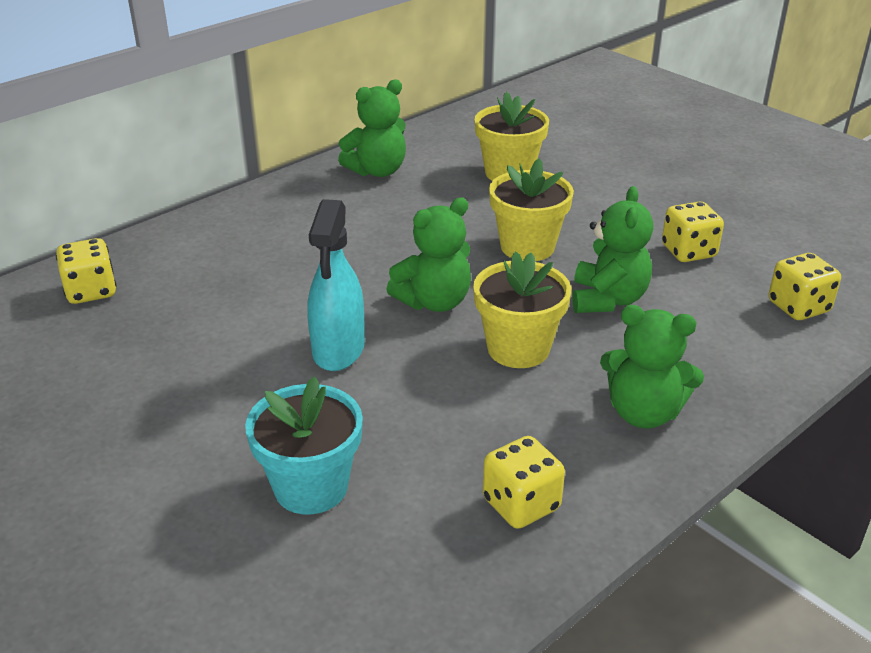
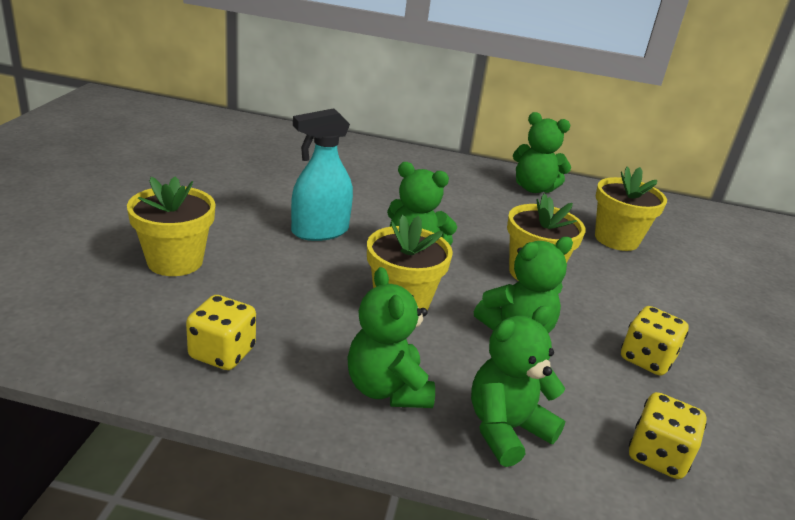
camera: 50 degrees right, 5 degrees down
(91, 291) = (289, 142): yellow dice -> none
(311, 487) = (175, 261): turquoise flower pot -> yellow flower pot
(732, 368) = (506, 429): none -> green teddy bear

